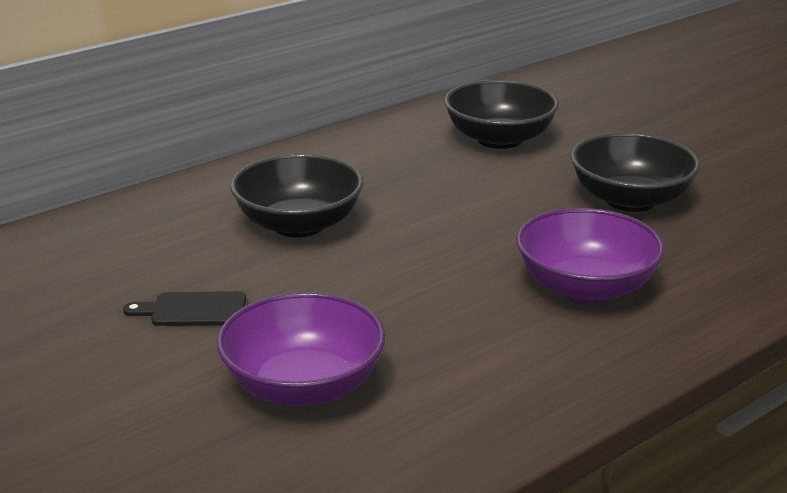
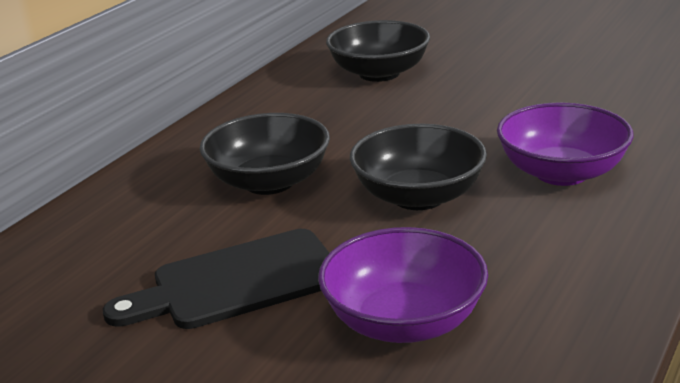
camera: 20 degrees left, 0 degrees up
(193, 310) = (237, 282): black cutting board -> black cutting board, size x1.88
(630, 200) = (529, 97): black bowl -> black bowl (418, 197)

